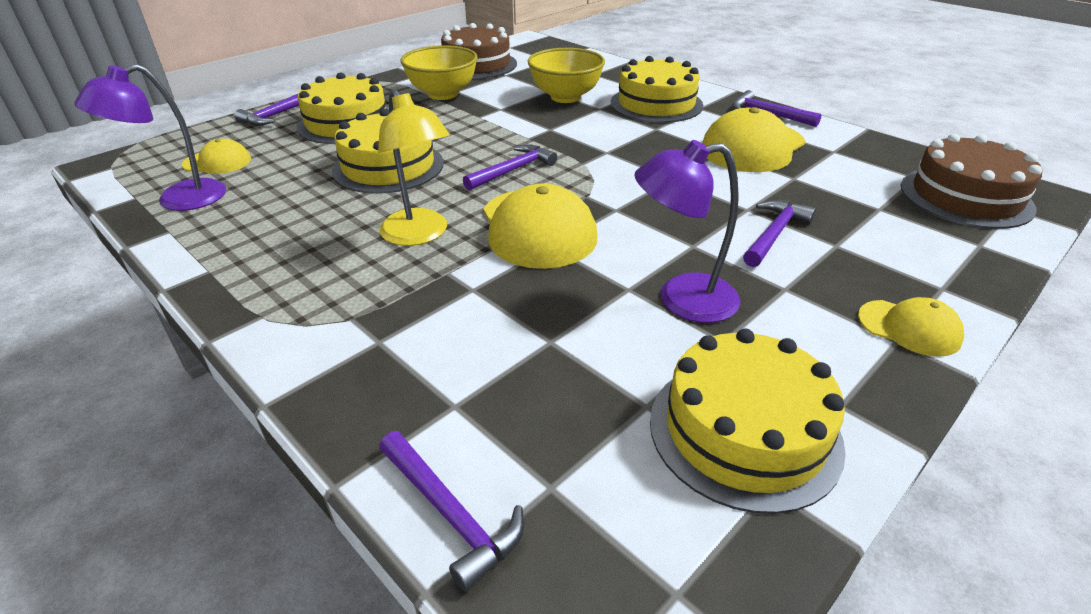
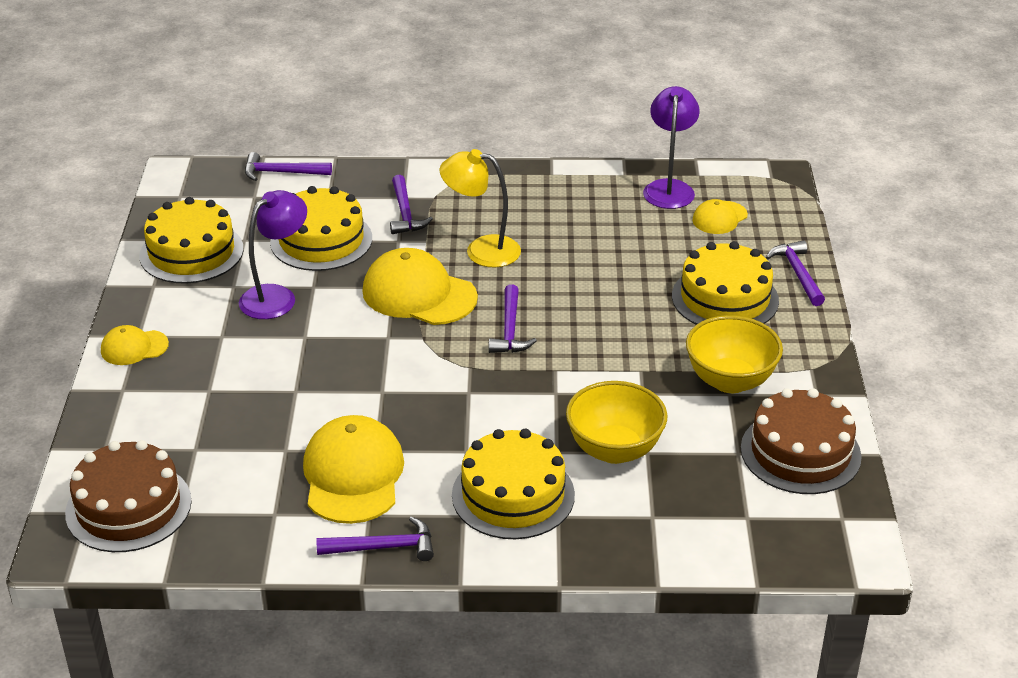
camera: 135 degrees right, 0 degrees up
(388, 166) = (602, 281): yellow cake -> yellow cake (321, 240)
(774, 234) = (258, 377): purple hammer -> purple hammer (405, 213)

